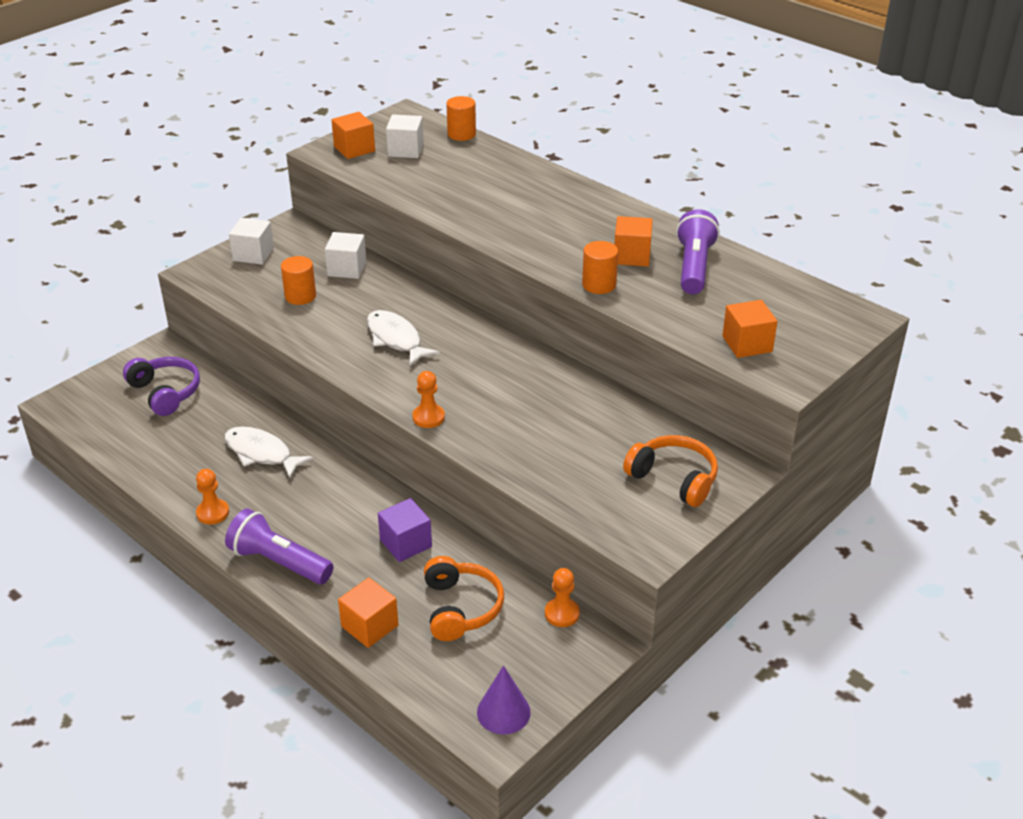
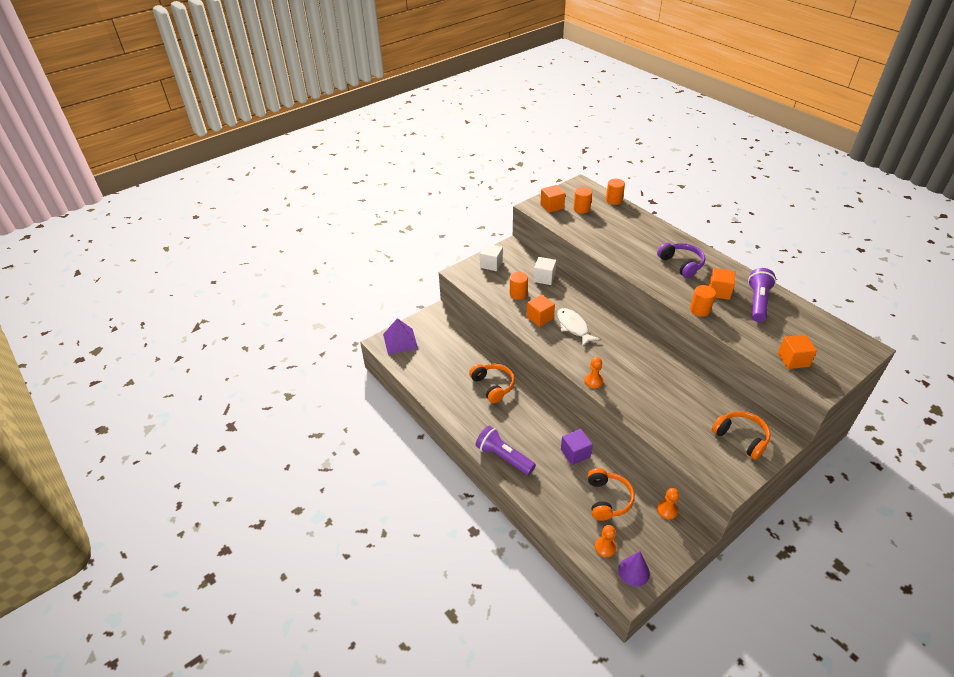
camera: 10 degrees right, 5 degrees up
(92, 397) = (400, 341): none -> purple pyramid
(165, 392) = (439, 342): purple headphones -> purple headphones (681, 264)
(213, 513) = (466, 421): orange pawn -> orange pawn (605, 547)
(261, 453) = (493, 386): white fish -> orange headphones
(369, 626) = (555, 505): orange cube -> orange cube (540, 317)
(405, 150) = (581, 209): white cube -> orange cylinder

